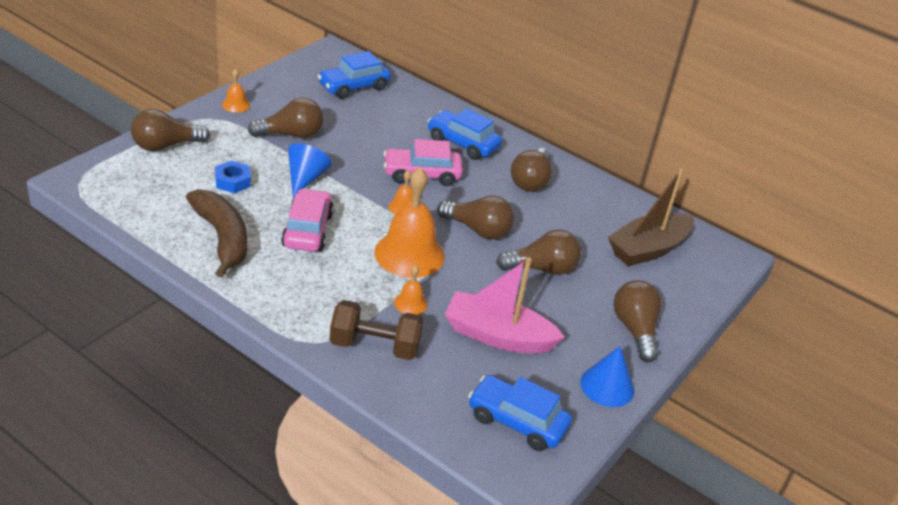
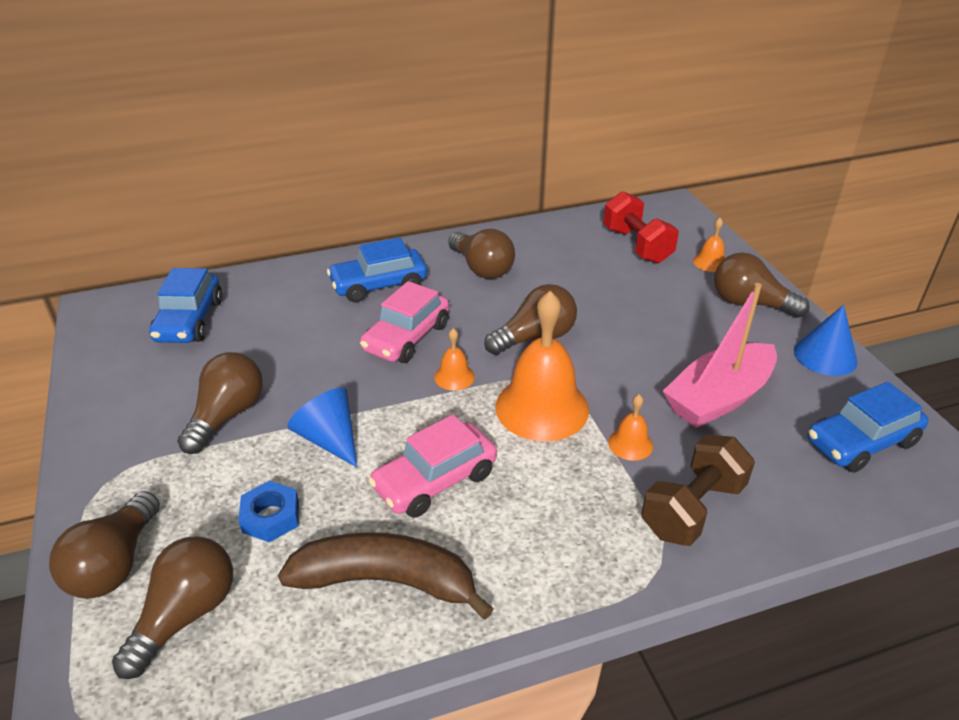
camera: 50 degrees left, 0 degrees up
(236, 105) = (104, 443): orange bell -> orange bell (710, 262)
(307, 230) = (435, 480): pink car -> pink car turned 75 degrees counterclockwise
(542, 269) = (627, 321): brown light bulb -> brown light bulb (186, 615)
(648, 249) = (637, 245): brown boat -> red dumbbell

